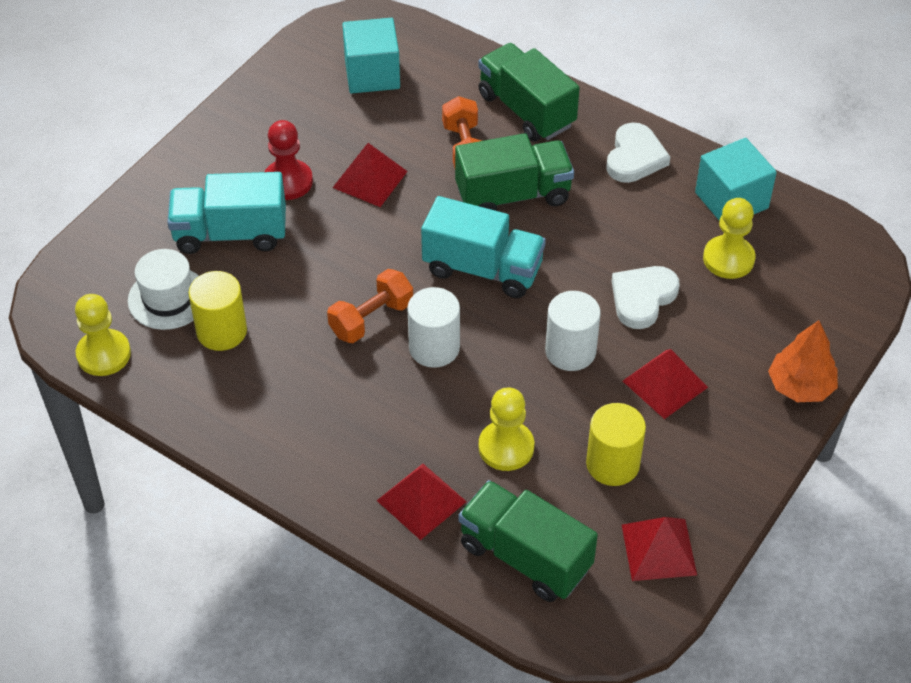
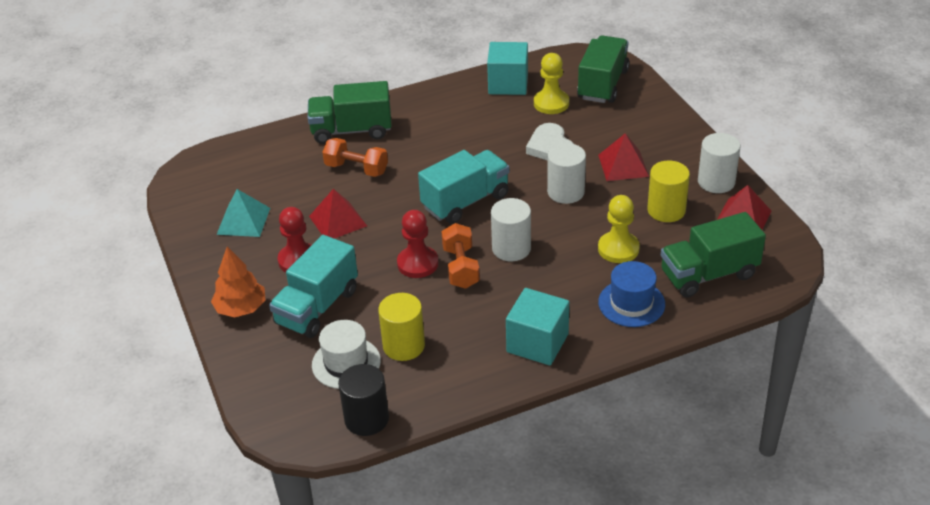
camera: 55 degrees left, 10 degrees down
(103, 354) = (366, 419): yellow pawn -> black cylinder
(315, 107) = (243, 221): none -> turquoise pyramid
(351, 279) = (417, 263): none -> red pawn
(372, 74) = (244, 183): turquoise cube -> turquoise cube (537, 343)
(421, 501) = (631, 303): red pyramid -> blue hat
(513, 195) = (417, 164): green truck -> green truck (602, 84)
(635, 157) = (437, 105): white heart -> none
(709, 492) = (716, 182): none -> white cylinder
(800, 386) = (667, 117): orange tree -> orange tree (241, 308)

